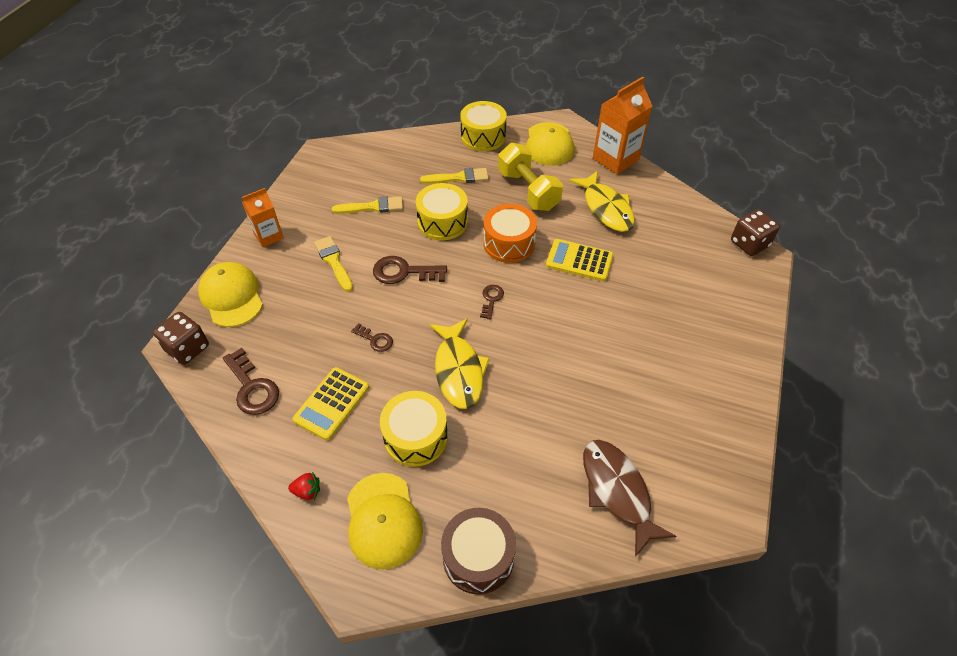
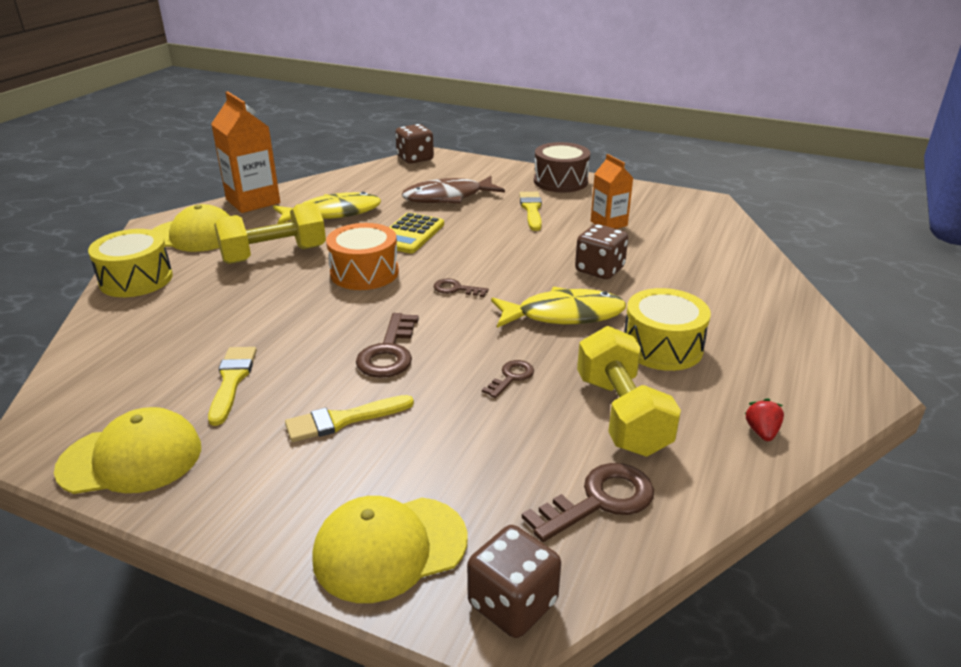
camera: 85 degrees left, 20 degrees down
(269, 236) = (243, 506): orange carton -> orange carton (608, 223)
(331, 403) = (621, 414): yellow calculator -> yellow dumbbell
(383, 520) = (778, 371): yellow cap -> yellow cap (131, 458)
(442, 222) = (301, 318): yellow drum -> none
(458, 178) = (214, 302): yellow brush -> yellow brush (531, 209)
(478, 557) = (794, 313): brown drum -> brown drum (560, 181)
(539, 398) = (599, 270): none -> brown dice
(617, 491) = (699, 241): brown fish -> brown fish (448, 197)

